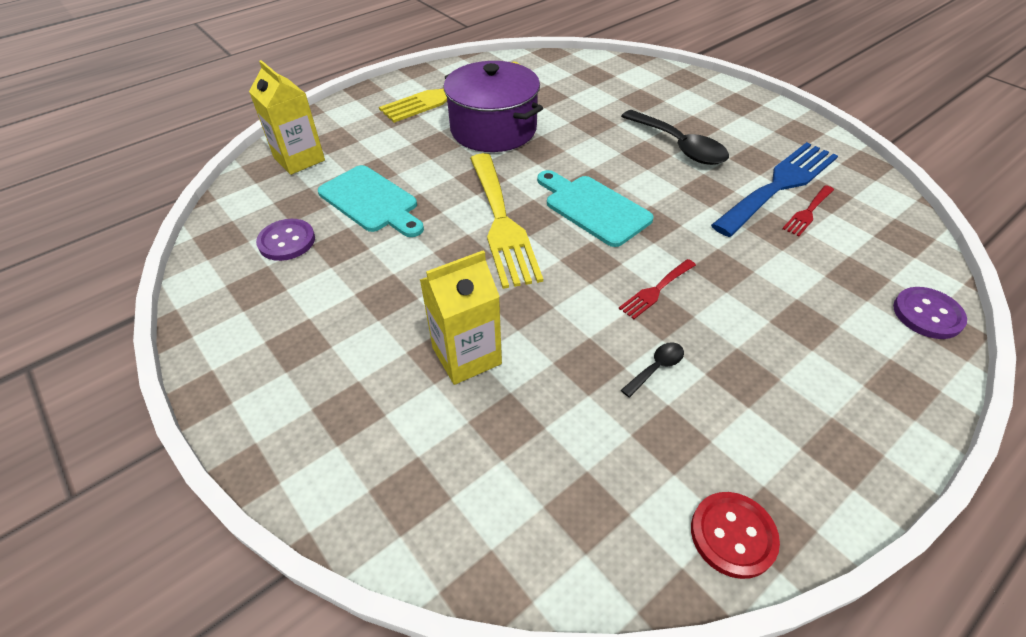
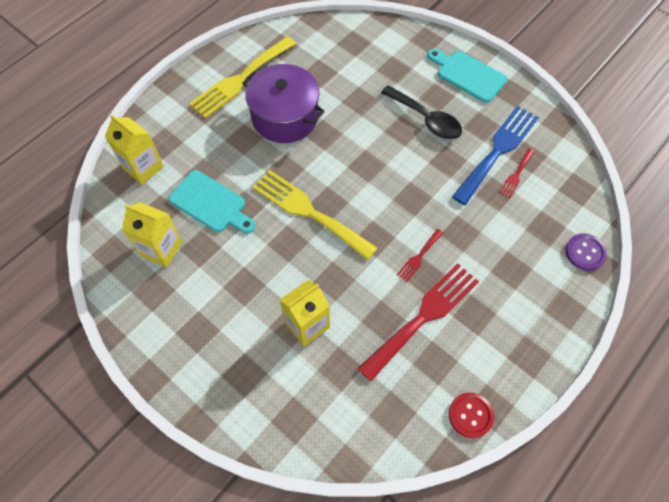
camera: 10 degrees left, 15 degrees up
(287, 241) = (161, 249): purple button -> yellow carton
(502, 223) = (309, 212): yellow fork -> yellow fork turned 150 degrees clockwise
(593, 208) = (370, 189): turquoise cutting board -> turquoise cutting board (468, 75)
(656, 368) = (423, 316): black spoon -> red fork

